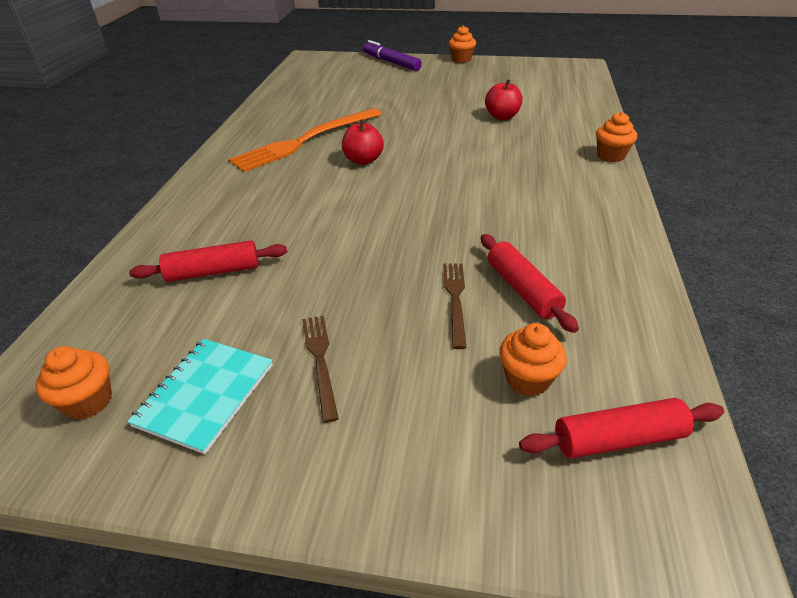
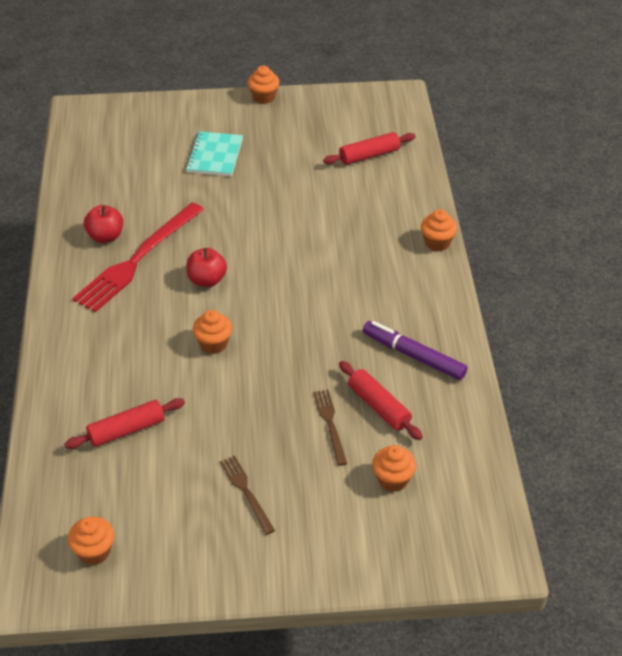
camera: 15 degrees left, 5 degrees up
(205, 395) = (175, 531): turquoise notebook -> turquoise notebook (215, 155)
(305, 141) = (138, 259): orange fork -> red fork
(347, 208) = (213, 344): none -> orange cupcake
(391, 62) = (183, 111): purple marker -> purple marker (413, 356)
(502, 117) = (328, 197): red apple -> red apple (105, 236)
(618, 439) = (453, 510): red rolling pin -> red rolling pin (369, 155)

